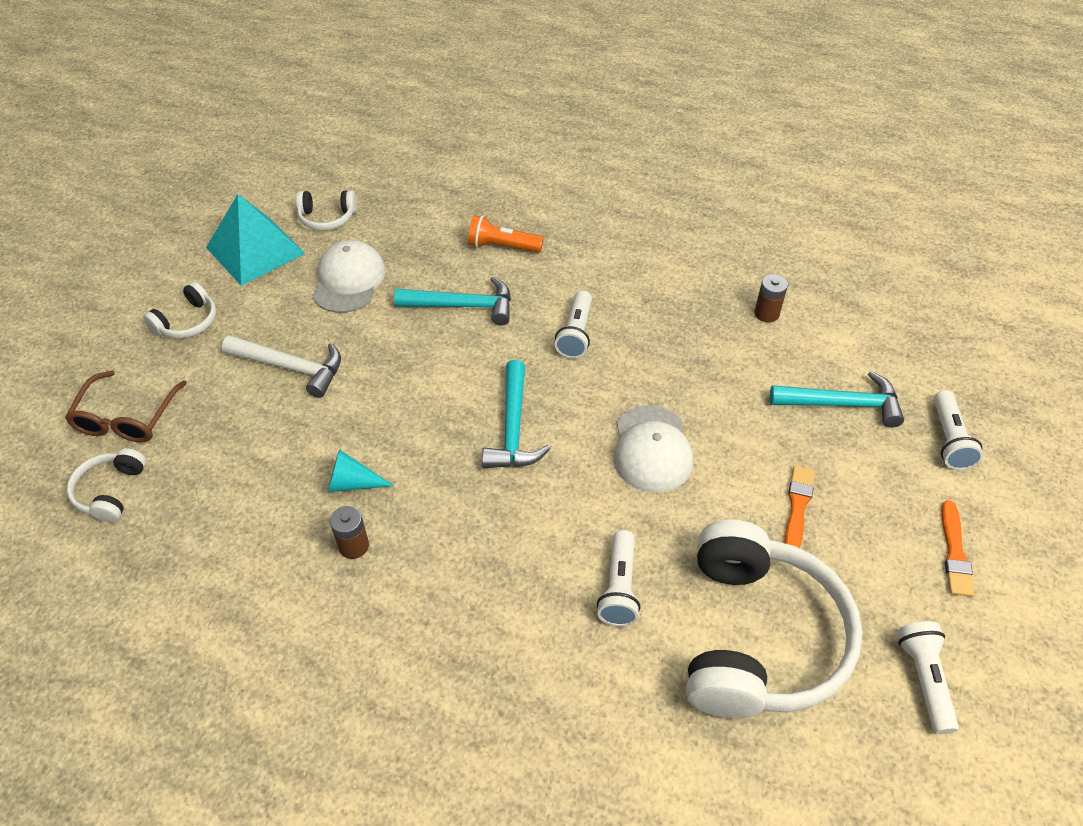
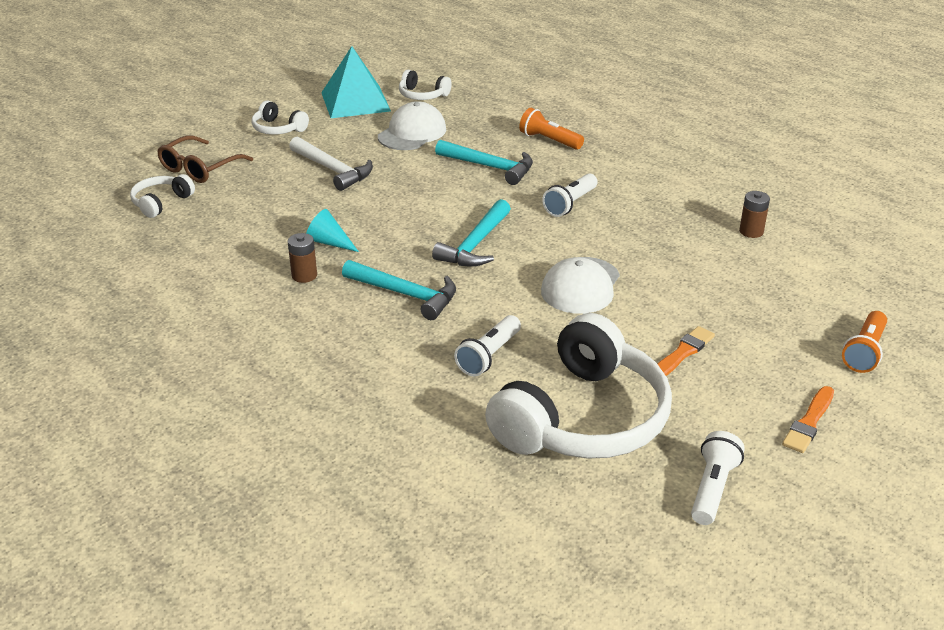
camera: 25 degrees right, 15 degrees down
(187, 322) = (278, 129): white headphones -> white headphones turned 60 degrees clockwise
(842, 404) = (777, 303): turquoise hammer -> turquoise hammer (405, 294)
(949, 440) = (864, 352): white flashlight -> orange flashlight

